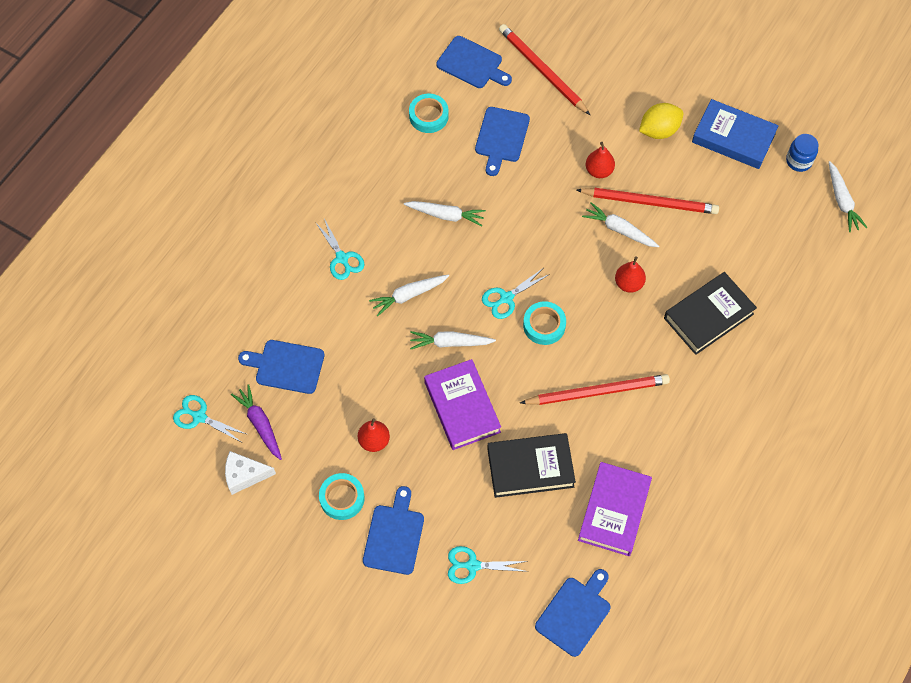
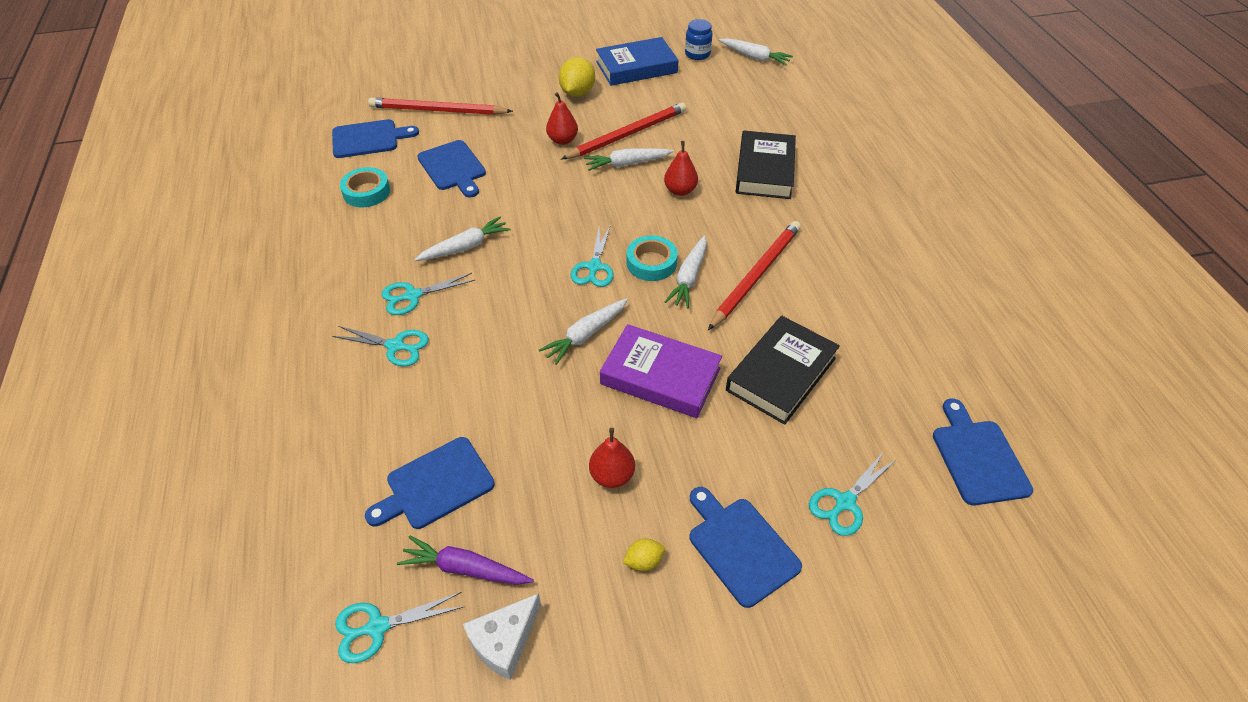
camera: 45 degrees left, 15 degrees down
(342, 498) = (643, 561): turquoise tape -> yellow lemon
(382, 229) = (413, 296): none -> turquoise scissors
(408, 295) = (500, 328): white carrot -> white carrot (689, 278)
(614, 511) = (888, 349): purple book -> none

